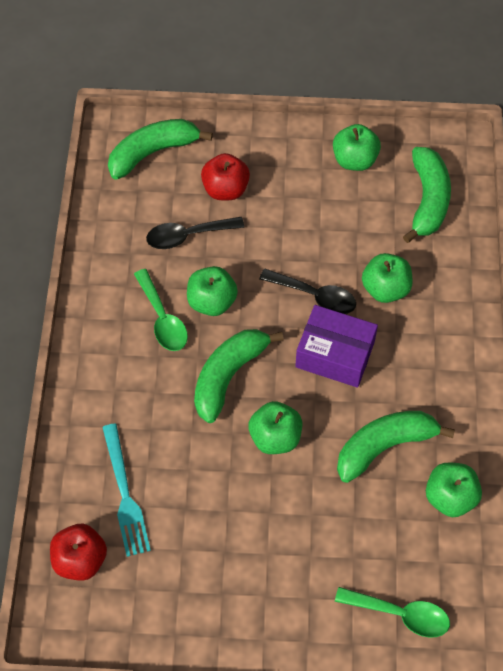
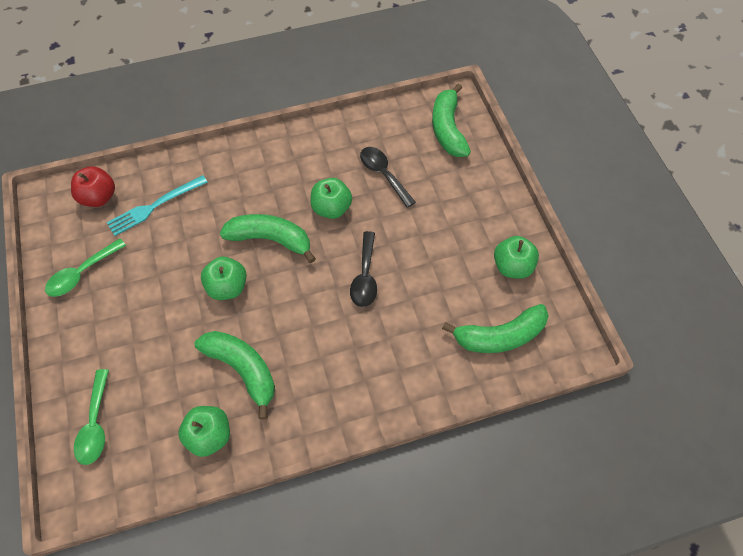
camera: 70 degrees right, 0 degrees up
(153, 152) = (447, 129): green banana -> green banana turned 135 degrees counterclockwise
(162, 318) = (305, 182): green spoon -> green spoon (82, 273)
(225, 189) = (437, 185): red apple -> none
(335, 354) = (316, 307): purple box -> none
(385, 289) = (393, 327): green apple -> none

